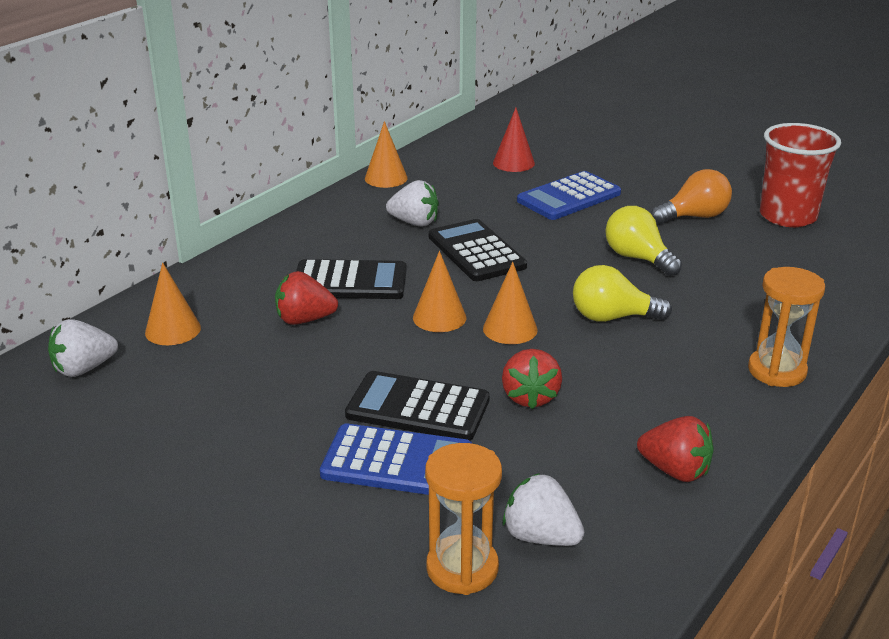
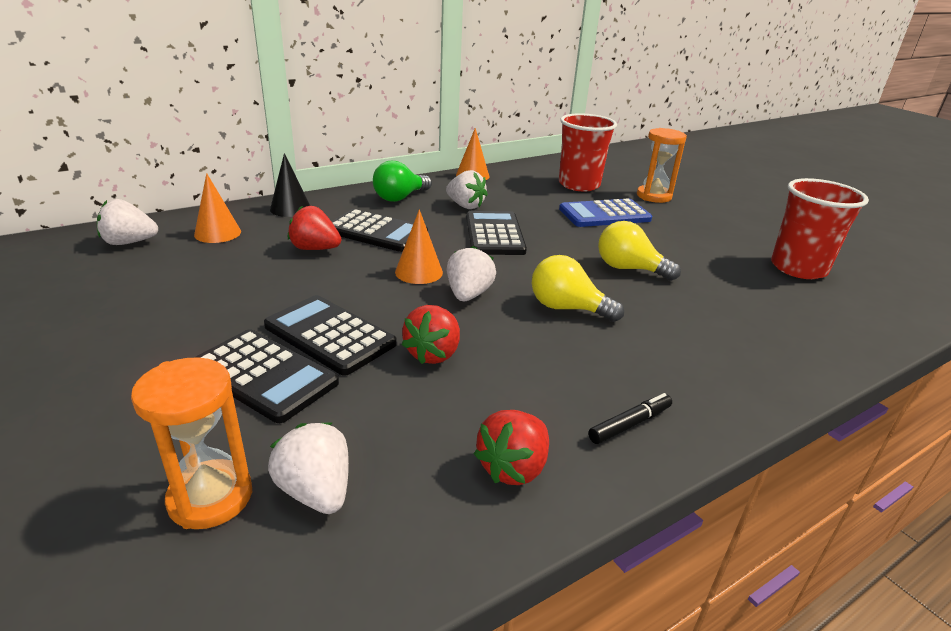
camera: 20 degrees right, 0 degrees up
(221, 276) = (290, 208): none -> black cone
(332, 230) = (400, 198): none -> green light bulb
(397, 462) = (264, 375): blue calculator -> black calculator
(510, 329) = (468, 295): orange cone -> white strawberry
(513, 163) = (579, 185): red cone -> red cup
(638, 258) = (629, 269): yellow light bulb -> yellow light bulb turned 45 degrees counterclockwise
(675, 471) = (513, 468): red strawberry -> red strawberry turned 75 degrees clockwise
(694, 217) = (705, 250): orange light bulb -> none
(738, 409) = (630, 424): none -> black marker
(776, 371) = (699, 398): orange hourglass -> orange hourglass (654, 196)

